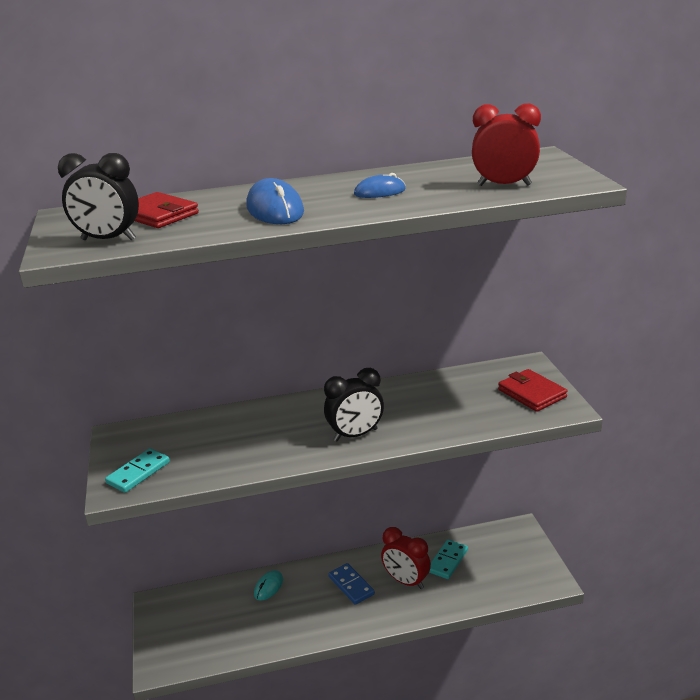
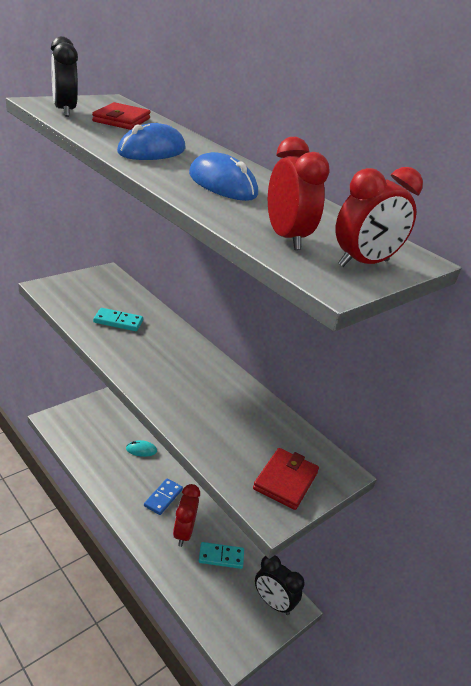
camera: 55 degrees right, 5 degrees up
(138, 473) = (67, 291): turquoise domino -> turquoise domino (118, 321)
(355, 435) = (155, 377): black clock -> black clock (273, 602)
(379, 192) = (222, 184): blue mouse -> blue mouse, size x1.68
(551, 169) = (363, 263): none -> red clock

